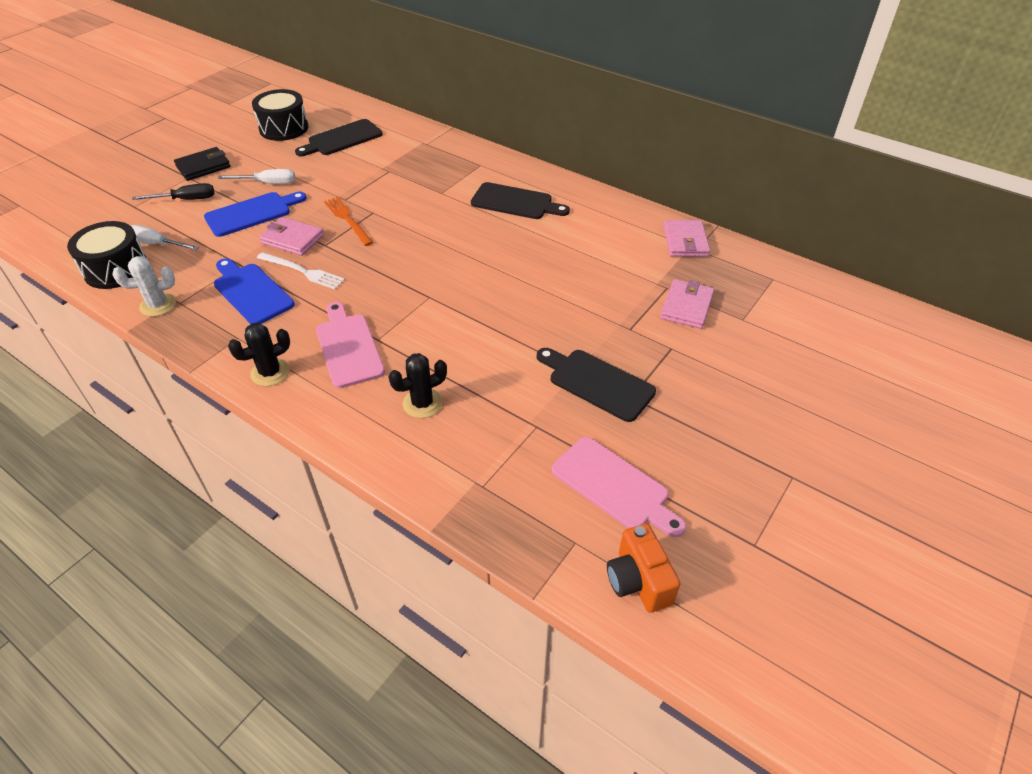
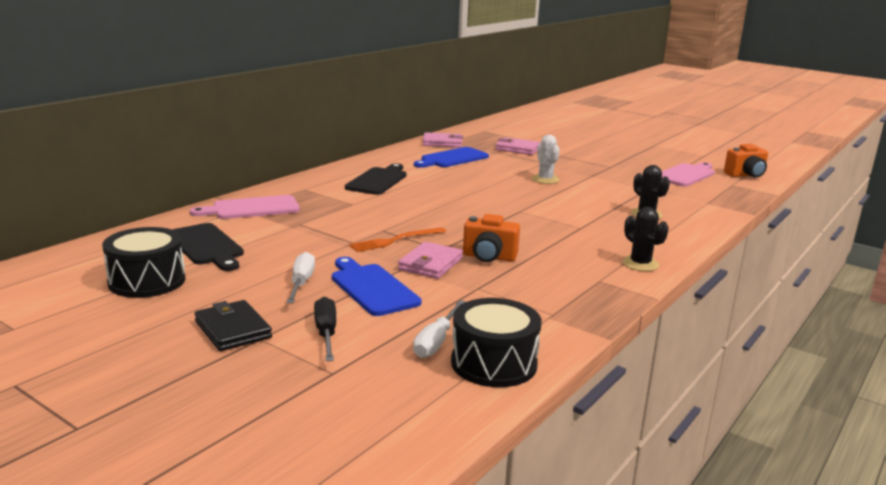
camera: 90 degrees left, 25 degrees down
(158, 305) = (560, 326): white cactus -> white cactus (545, 179)
(251, 292) = (527, 279): blue cutting board -> blue cutting board (452, 158)
(302, 271) = (489, 257): white fork -> orange camera
(348, 347) = (595, 237): pink cutting board -> pink cutting board (251, 208)
(597, 383) = (601, 172): black cutting board -> none

